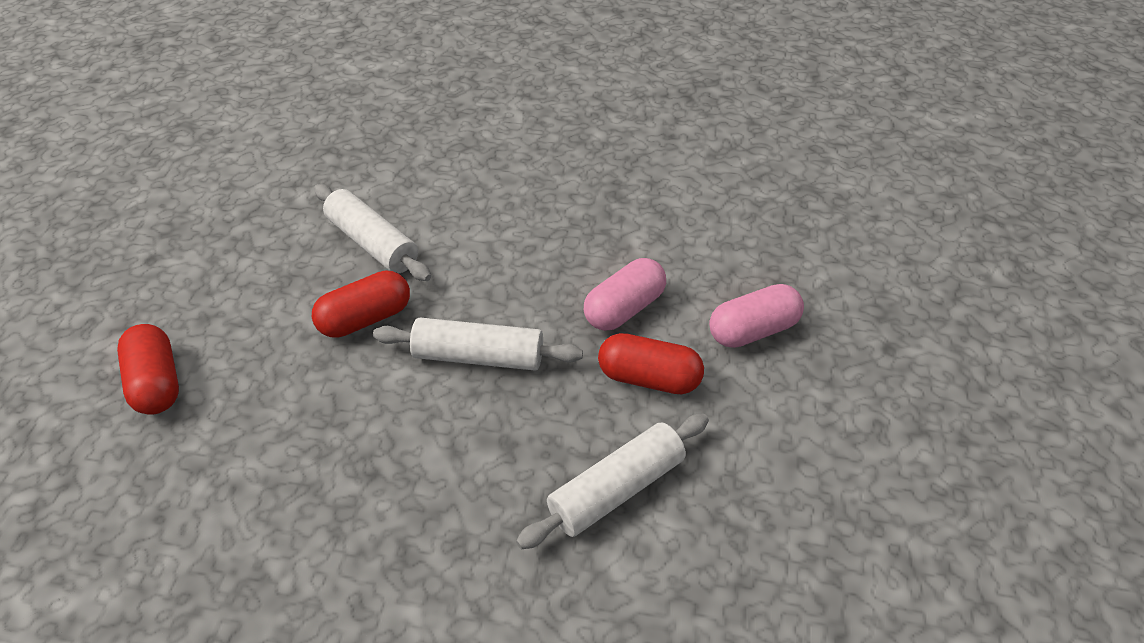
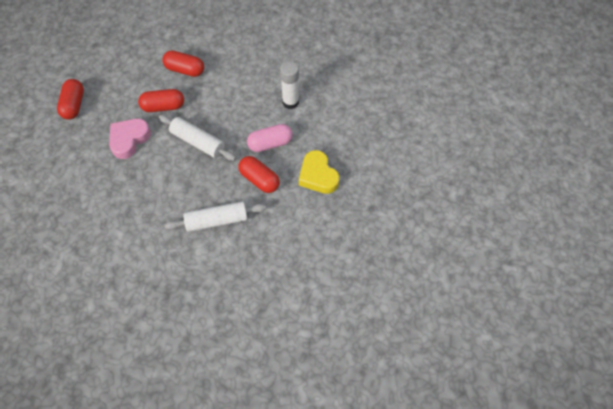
camera: 25 degrees right, 15 degrees up
(324, 405) = (129, 139): none -> pink heart
(373, 243) = (185, 70): white rolling pin -> red capsule
(612, 230) = (290, 102): none -> white glue stick
(752, 330) = (318, 175): pink capsule -> yellow heart

